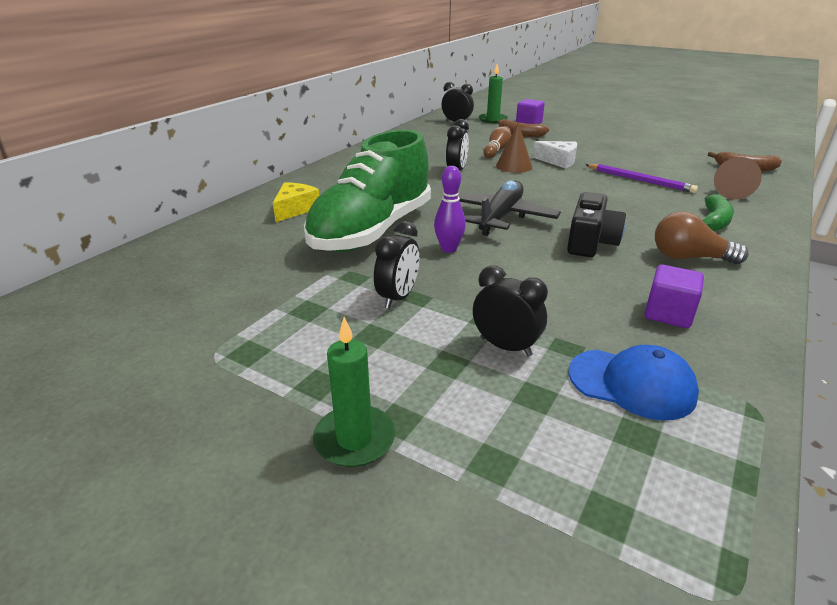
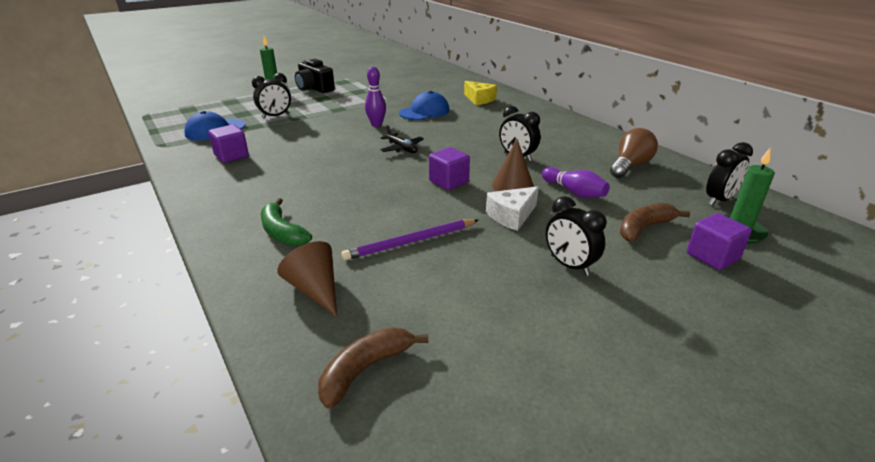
camera: 115 degrees right, 0 degrees up
(372, 231) = (424, 112): green shoe -> blue cap
(398, 297) = (343, 106): black clock -> black clock (569, 265)
(497, 150) = (574, 192): brown bowling pin -> purple bowling pin
(500, 217) = (402, 148): black plane -> black plane, size x0.53
(539, 185) = (448, 181): none -> purple cube
(590, 242) = (327, 165): black camera -> black camera (314, 88)
(689, 258) = (259, 189): brown light bulb -> brown light bulb (630, 166)

